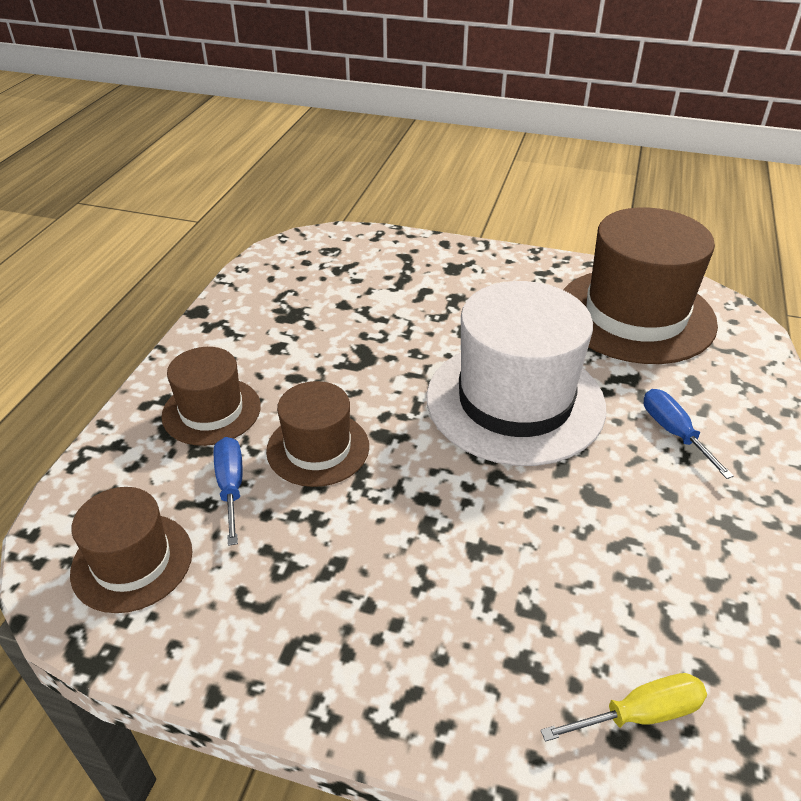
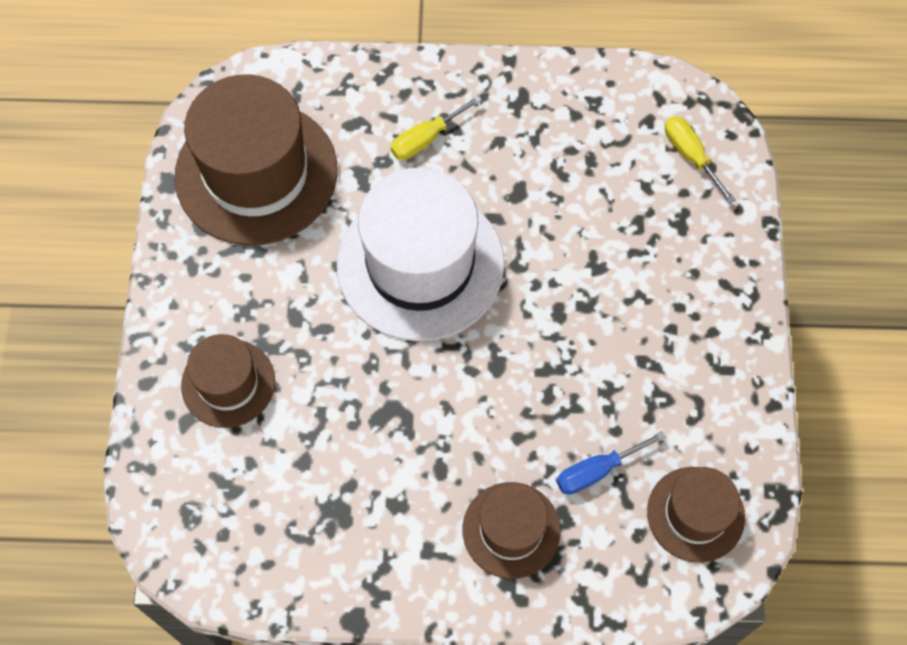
camera: 105 degrees left, 25 degrees up
(318, 448) = (530, 415): brown hat -> brown hat (228, 383)
(674, 432) = (426, 139): blue screwdriver -> yellow screwdriver

